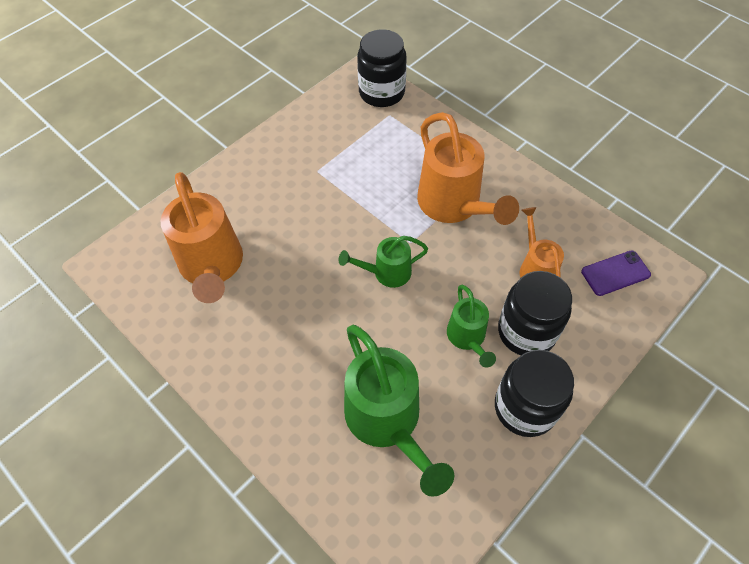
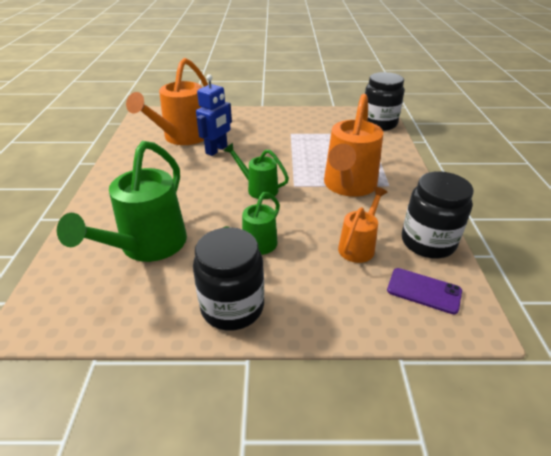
camera: 45 degrees right, 20 degrees down
(277, 255) = (216, 150): none -> blue robot
(526, 331) = (299, 271): black jar -> black jar (428, 242)

